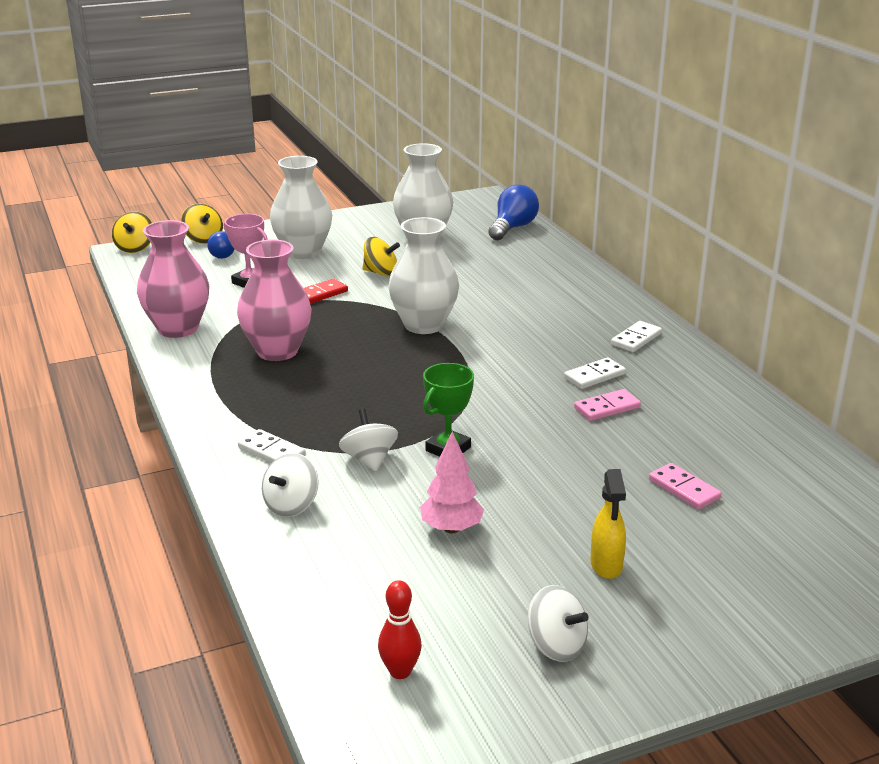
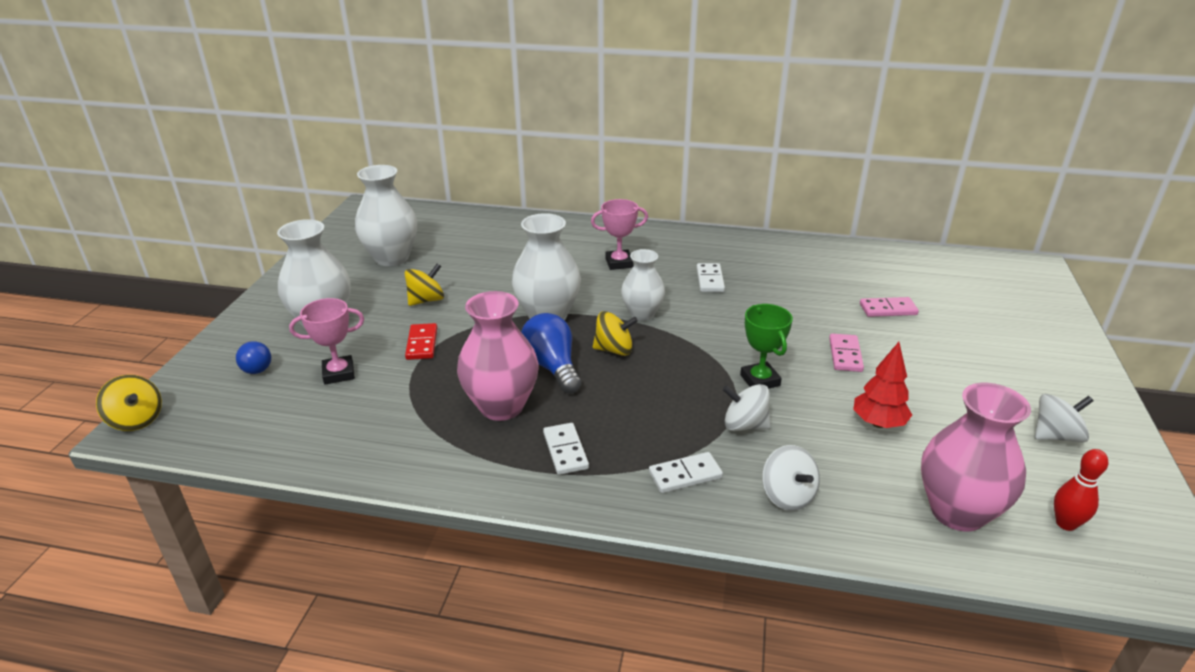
camera: 55 degrees left, 5 degrees up
(178, 328) = (375, 452): pink vase -> pink vase (957, 512)
(203, 239) = (196, 368): yellow spinning top -> yellow spinning top (614, 350)
(451, 528) = (878, 423): pink tree -> red tree
(484, 363) = (642, 314): none -> white vase
(512, 228) = (437, 218): blue light bulb -> blue light bulb (552, 367)
(558, 325) = (619, 263): none -> pink trophy
(606, 566) = (965, 376): yellow spray bottle -> none
(607, 408) = (759, 293): pink domino -> pink domino (845, 355)
(636, 339) = (674, 245): white domino -> white domino (565, 451)

